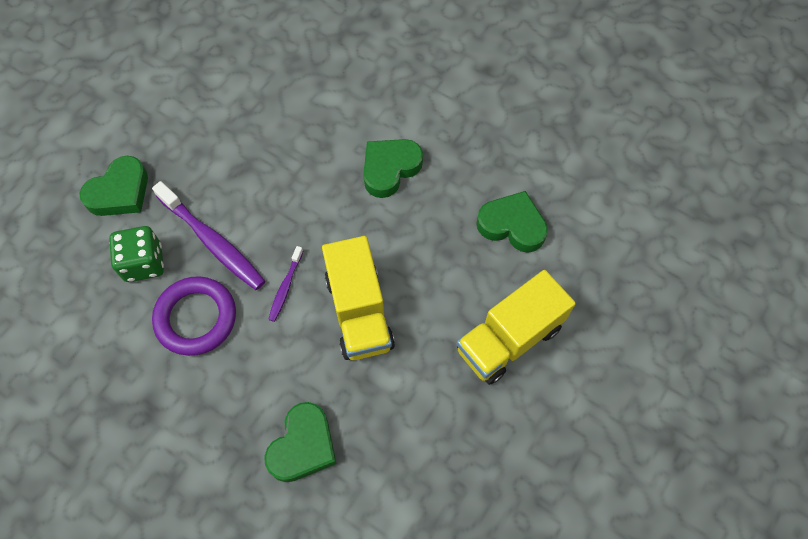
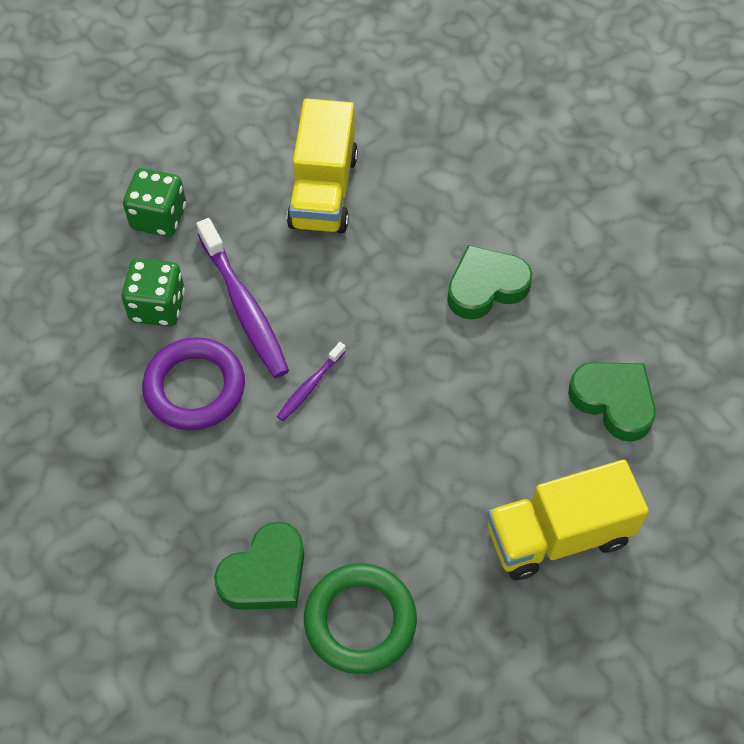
camera: 20 degrees right, 5 degrees down
(120, 192) = (159, 217): green heart -> green dice
(359, 312) = (387, 443): yellow truck -> yellow truck (323, 191)
(388, 456) = (360, 621): none -> green ring

